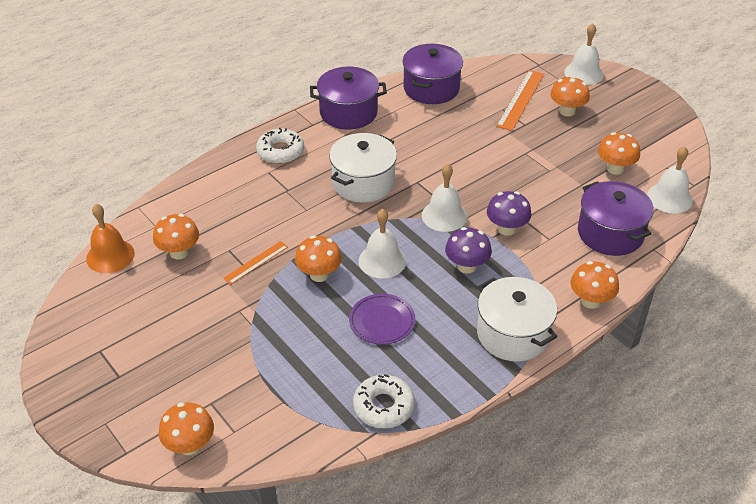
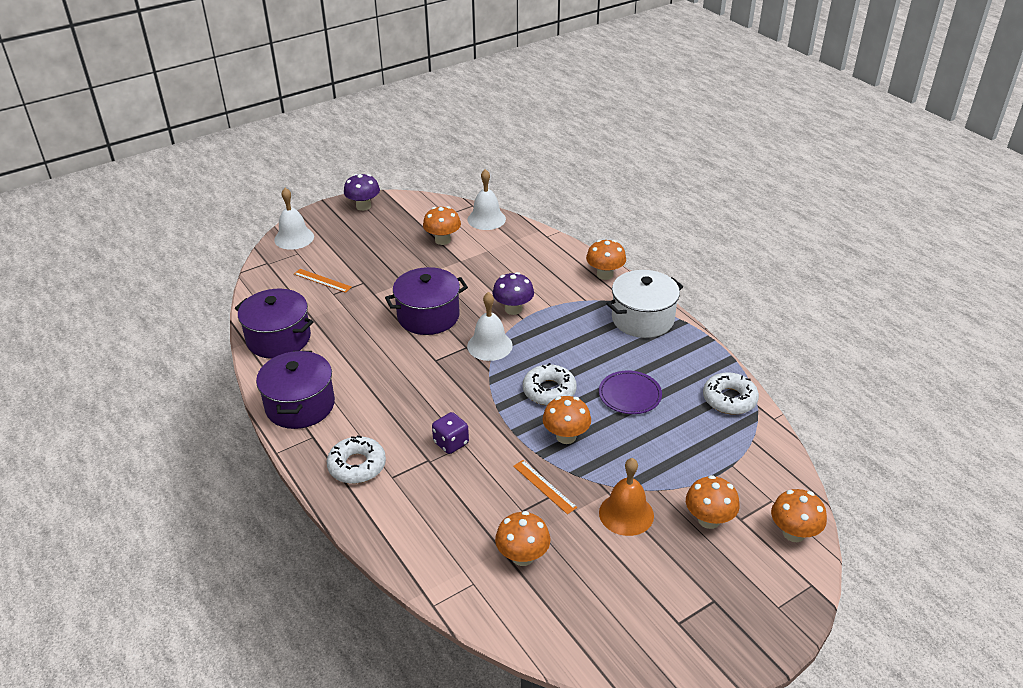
camera: 85 degrees left, 5 degrees down
(110, 256) = (522, 628): orange bell -> orange bell (626, 514)
(308, 201) = (451, 443): none -> purple dice
(363, 182) = (428, 399): white pot -> none
(382, 261) = (549, 391): white bell -> white donut
(466, 266) = (560, 337): purple mushroom -> purple mushroom (363, 206)
(521, 100) = (322, 280): orange ruler -> orange ruler, size x0.61
(567, 111) = (351, 255): orange mushroom -> orange mushroom (709, 520)
(610, 233) = (526, 254): purple pot -> purple pot (428, 316)

